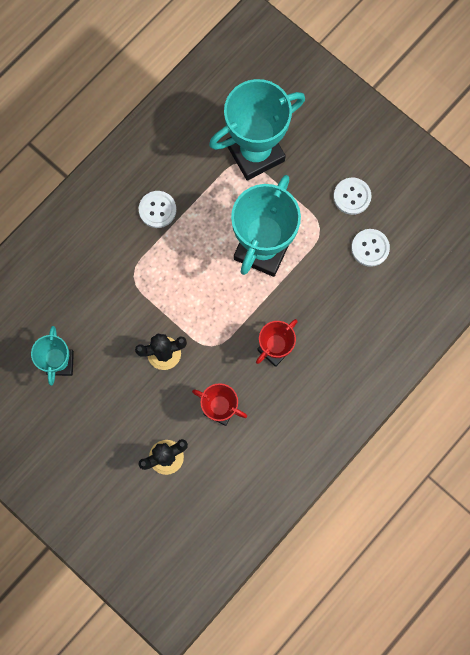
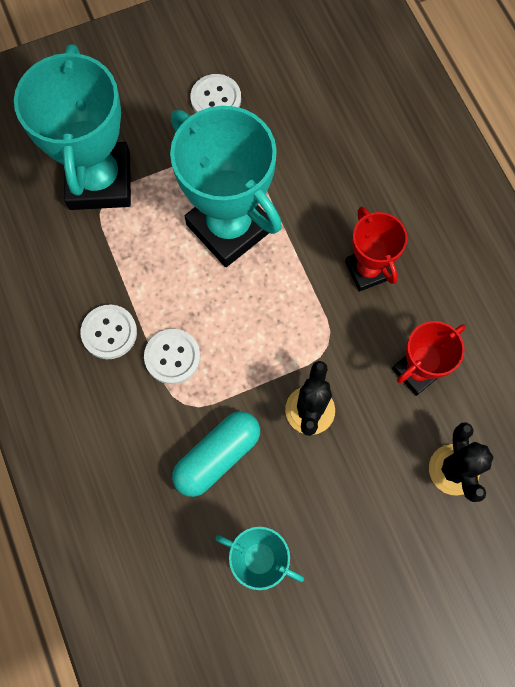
camera: 65 degrees left, 5 degrees down
(110, 311) = (217, 456): none -> turquoise capsule
(370, 248) = (290, 108): white button -> white button (172, 357)

